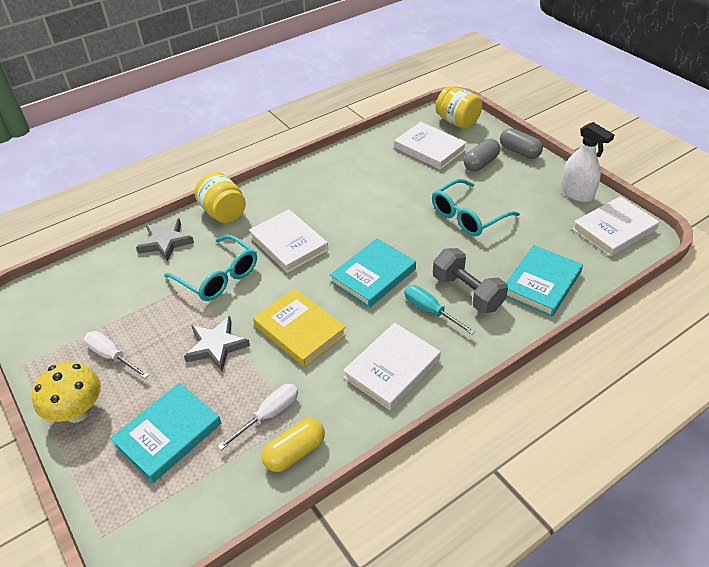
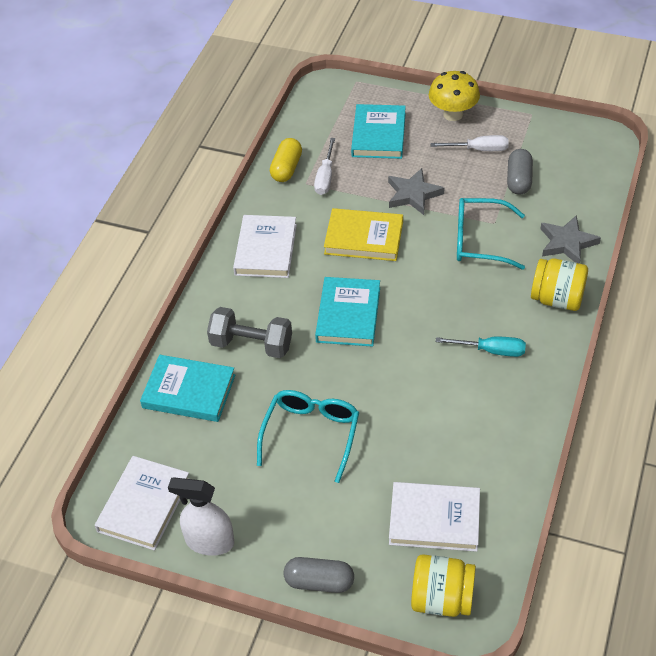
camera: 145 degrees right, 5 degrees up
(288, 243) = (457, 303): white book -> none
(430, 310) = (272, 310): turquoise screwdriver -> turquoise screwdriver (491, 351)
(481, 163) = (353, 529): grey capsule -> grey capsule (518, 180)
(541, 283) = (189, 391): turquoise book -> turquoise book turned 75 degrees counterclockwise

